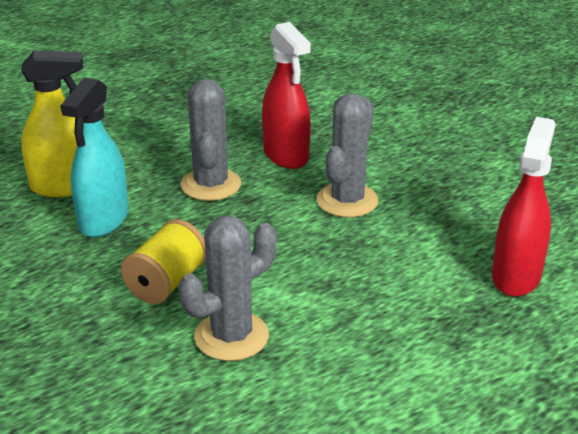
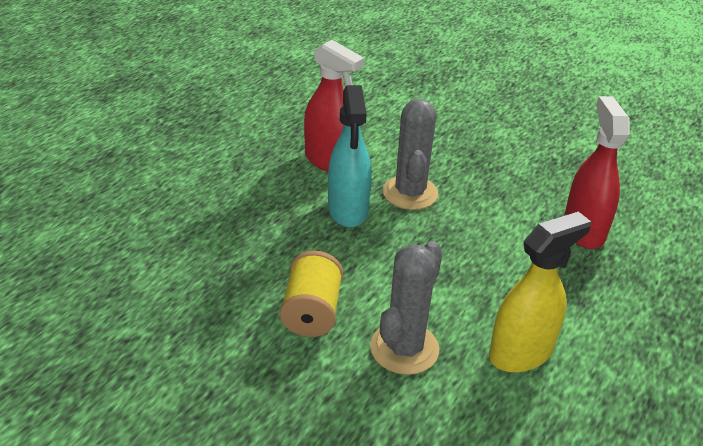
camera: 25 degrees left, 5 degrees up
(63, 186) = (145, 238): yellow spray bottle -> yellow spray bottle (521, 353)
(103, 220) = (209, 264): turquoise spray bottle -> turquoise spray bottle (348, 210)
(211, 185) = (283, 204): grey cactus -> none

